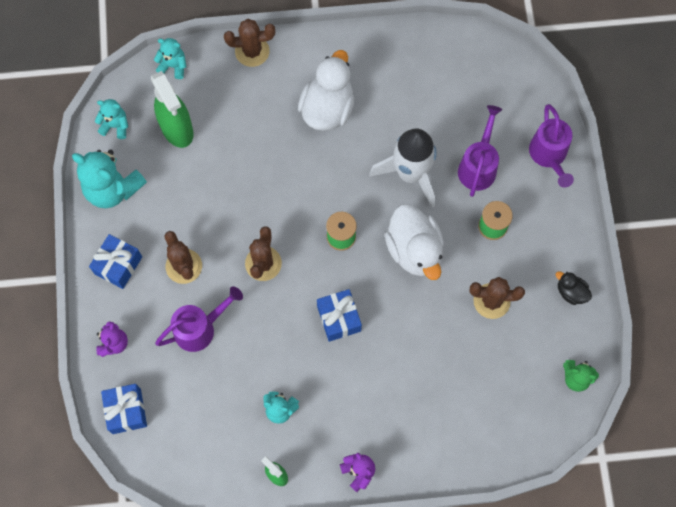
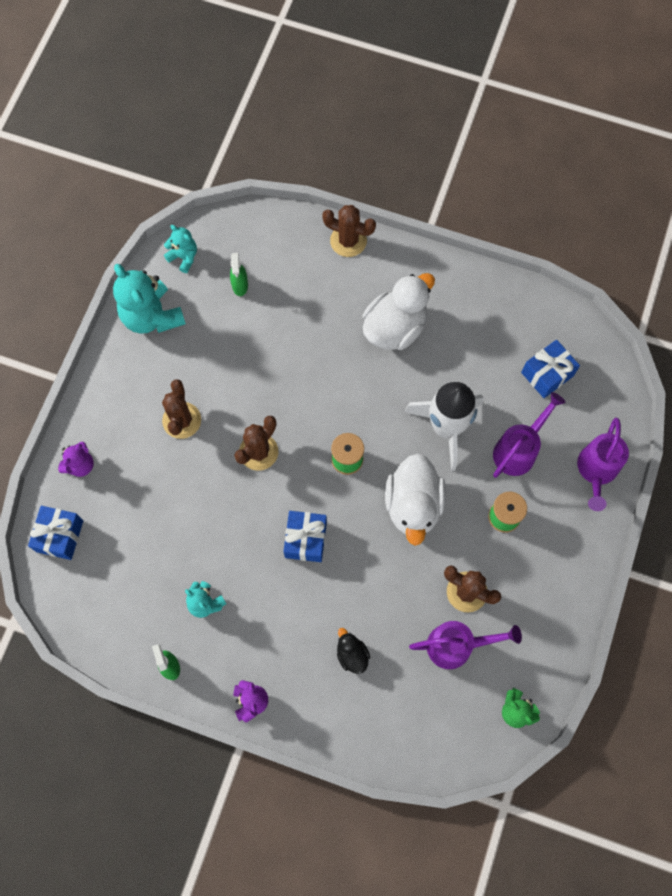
camera: 25 degrees right, 0 degrees up
(118, 265) = (121, 392): blue gift -> blue gift (547, 374)
(173, 66) = (266, 223): turquoise teddy bear -> none
(177, 129) = (240, 286): green spray bottle -> green spray bottle, size x0.52
(200, 328) = (168, 488): purple watering can -> purple watering can (457, 645)
(571, 292) = (553, 620): black duck -> black duck (352, 654)

